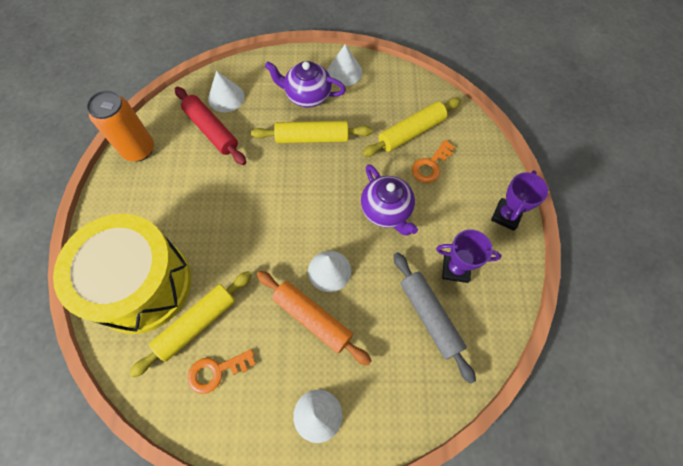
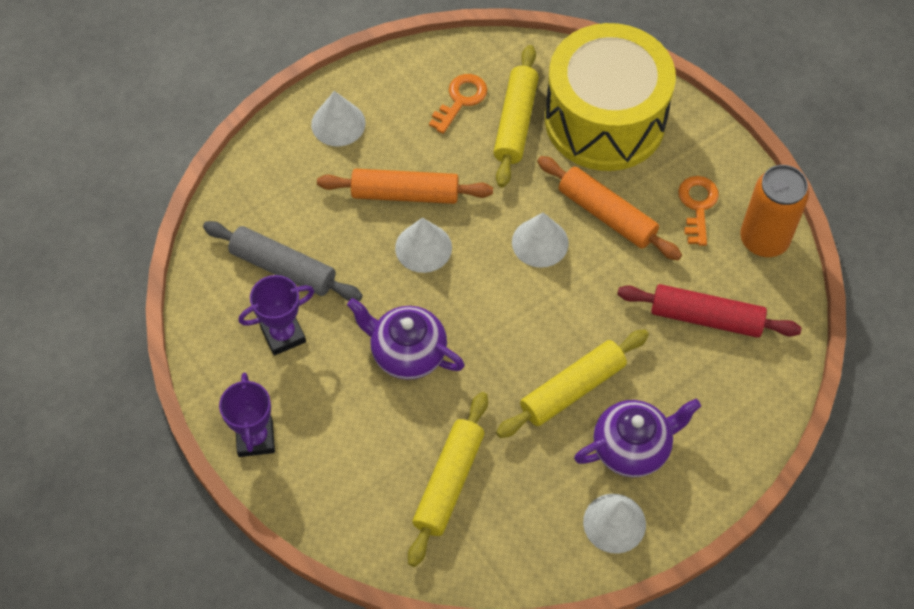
camera: 145 degrees right, 5 degrees down
(204, 219) = (607, 215): none -> orange rolling pin
(226, 97) = (735, 373): white cone -> white cone (540, 242)
(431, 165) = (391, 449): orange key -> orange key (697, 206)

